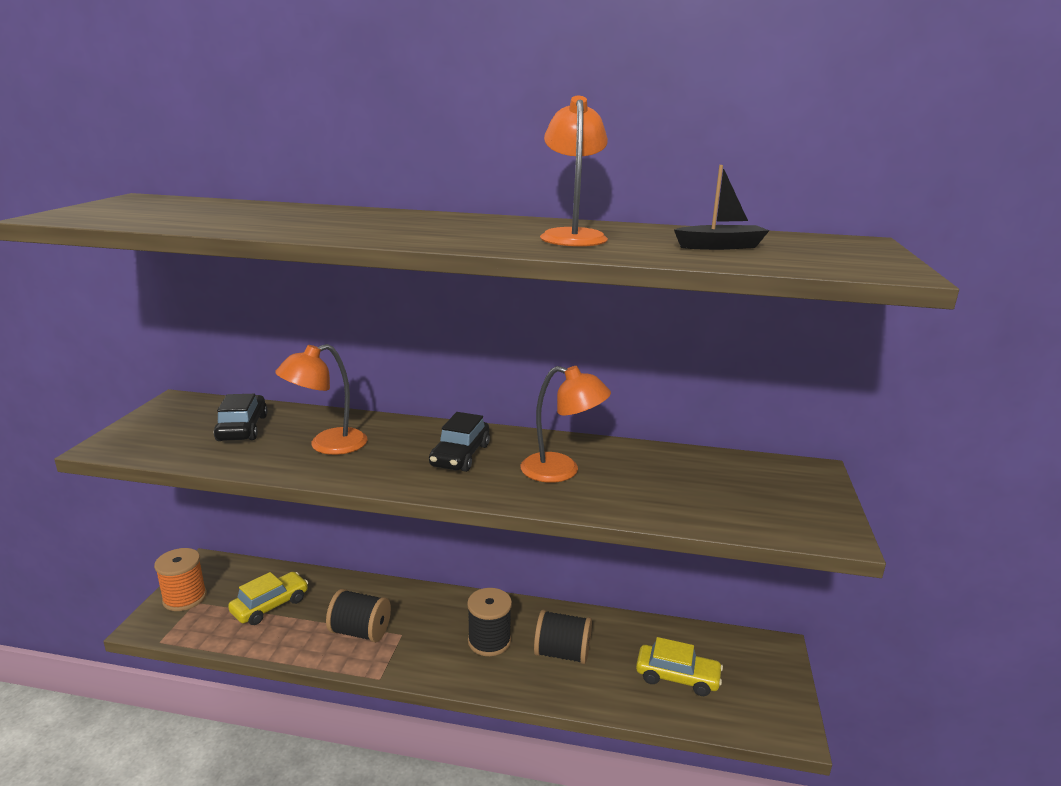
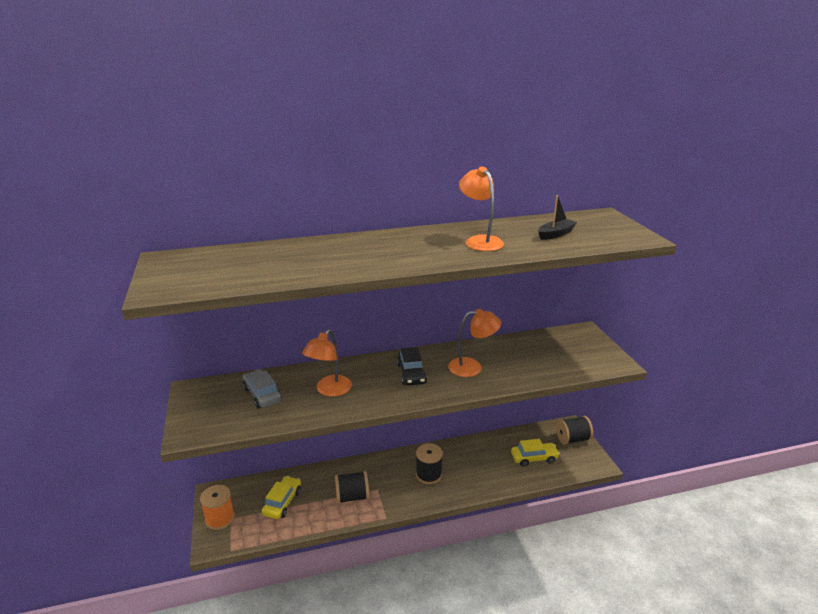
camera: 25 degrees left, 5 degrees up
(242, 428) = (262, 395): black car -> grey car
(562, 653) = (471, 467): black spool -> black spool (572, 439)

